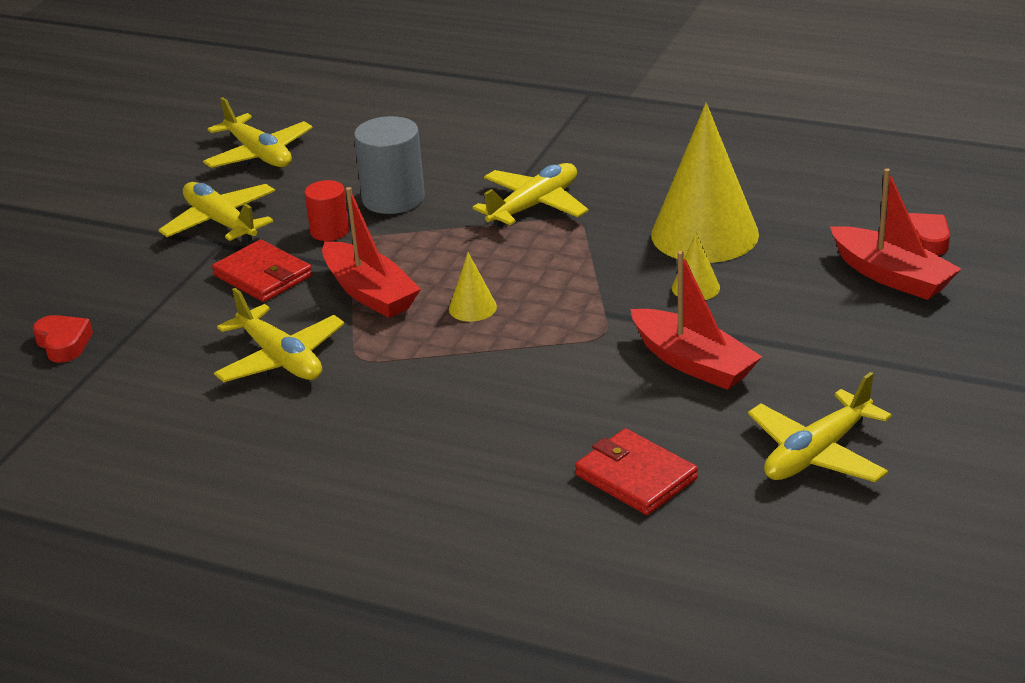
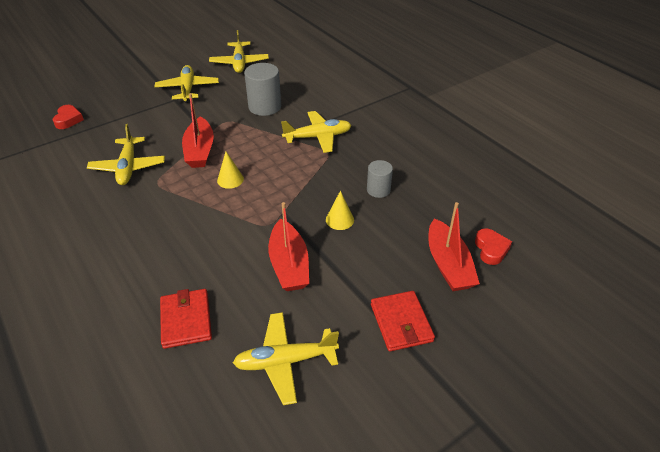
camera: 30 degrees right, 10 degrees up
(263, 275) = (172, 122): red wallet -> red wallet (401, 323)
(330, 231) = (221, 112): red cylinder -> none
(704, 234) = (378, 190): yellow cone -> grey cylinder

